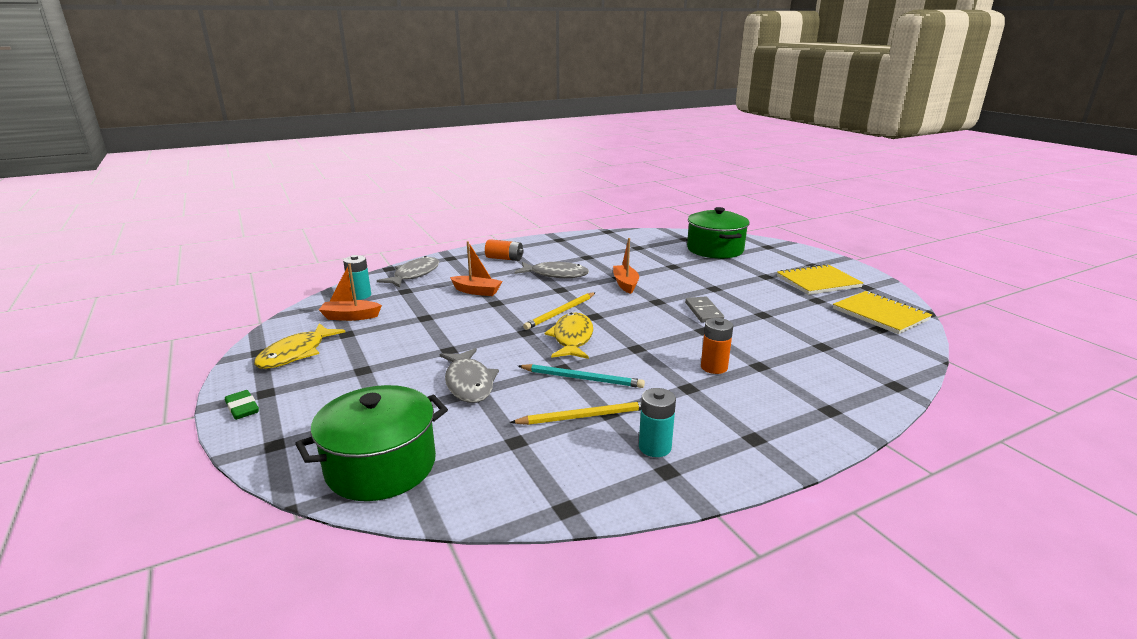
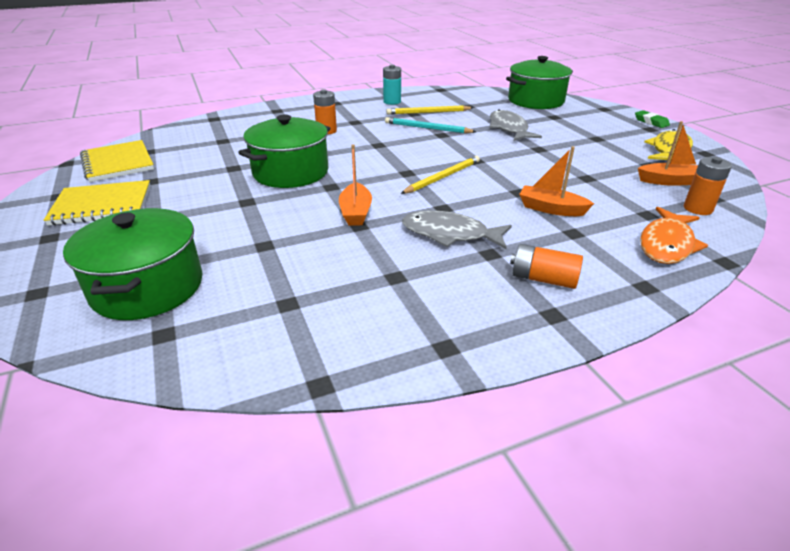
camera: 175 degrees left, 10 degrees up
(360, 295) = (698, 209): turquoise battery -> orange battery
(414, 274) = (667, 244): grey fish -> orange fish
(572, 338) = (432, 153): yellow fish -> none
(703, 311) = (290, 172): grey domino -> green pot

